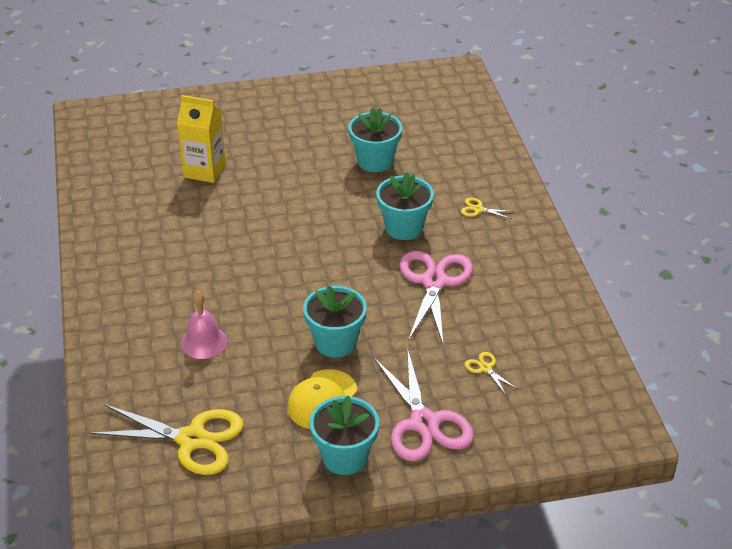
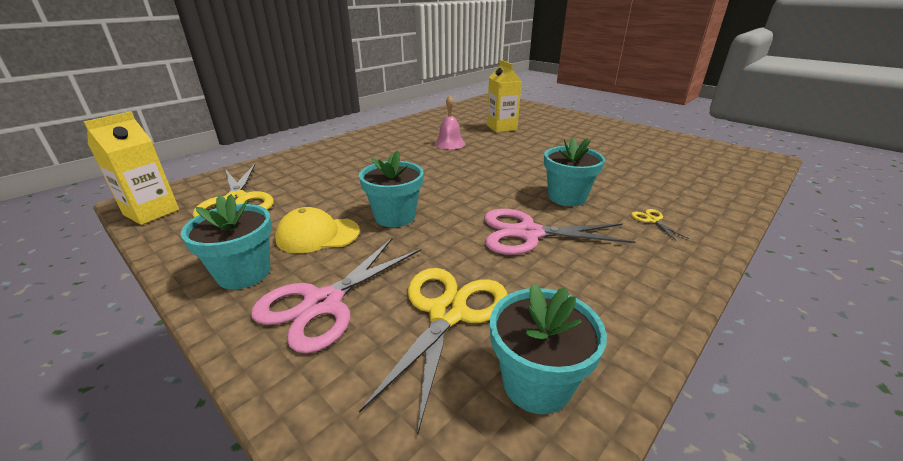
camera: 55 degrees right, 10 degrees down
(156, 507) = (151, 212): none -> yellow carton
(204, 342) = (345, 173): pink bell -> pink bell (449, 143)
(375, 161) = (611, 164): turquoise flower pot -> turquoise flower pot (536, 383)
(434, 282) = (528, 233): pink scissors -> pink scissors turned 150 degrees counterclockwise
(485, 368) = (448, 313): yellow scissors -> yellow scissors, size x2.38

